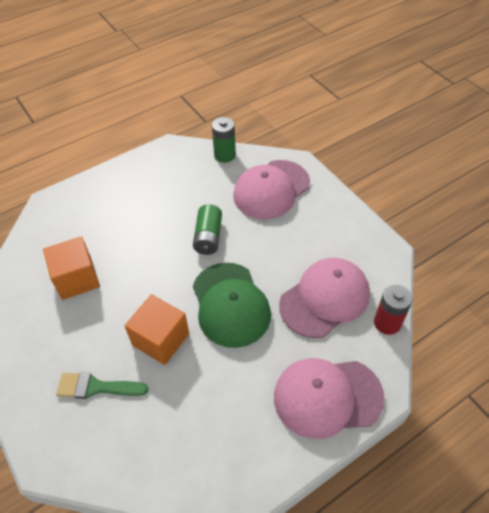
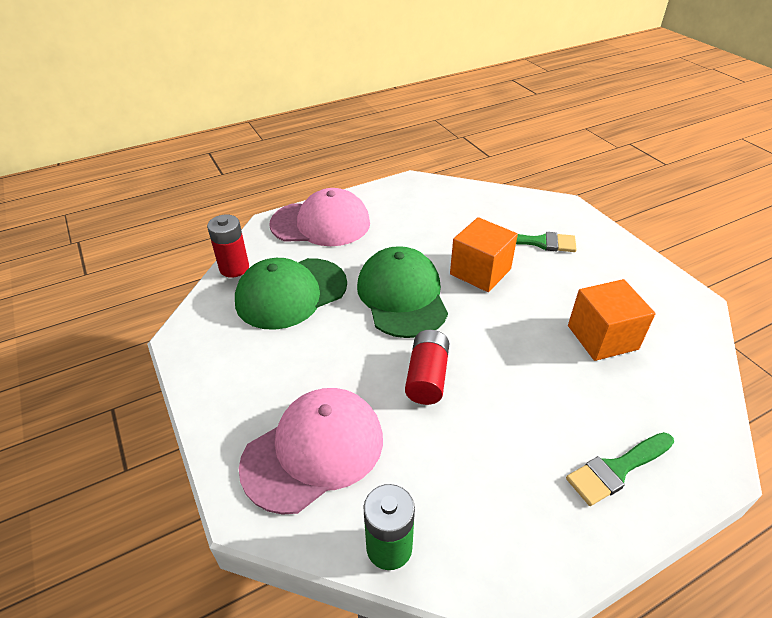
camera: 175 degrees left, 10 degrees down
(103, 195) = (617, 469): none -> green brush
(208, 237) = (427, 377): green battery -> red battery
(324, 299) = (291, 293): pink cap -> green cap

